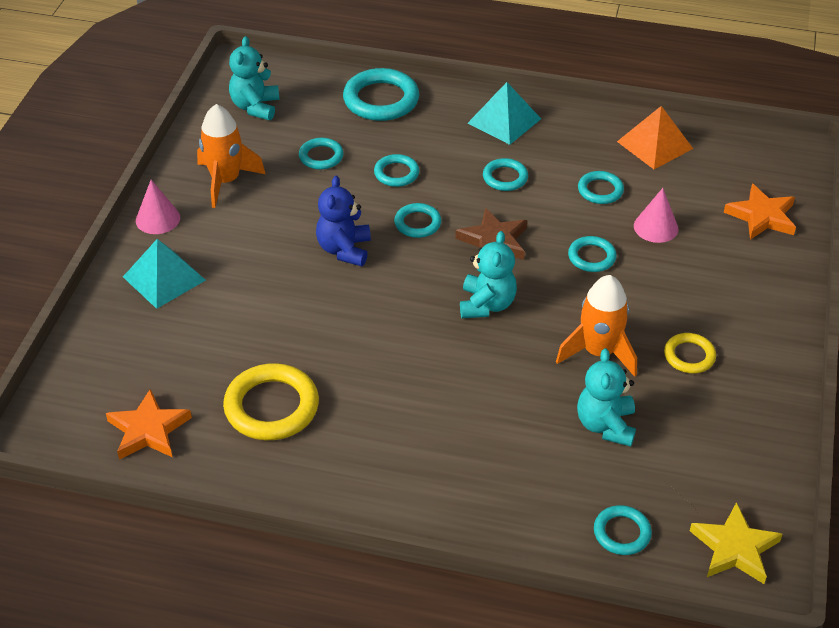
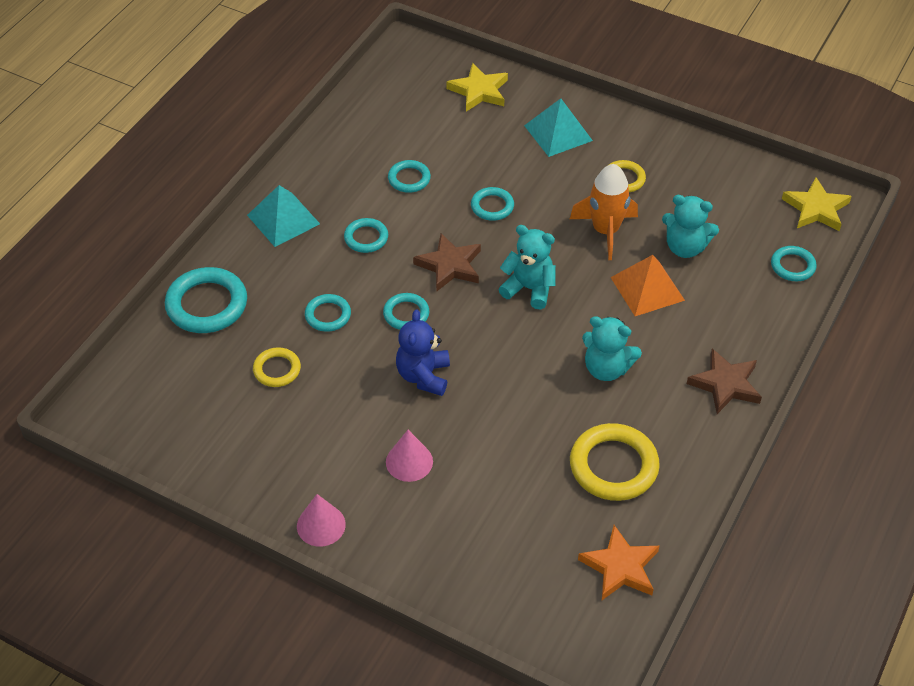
camera: 75 degrees left, 5 degrees up
(164, 278) = (415, 530): turquoise pyramid -> turquoise pyramid (558, 133)
(225, 181) = (283, 456): orange rocket -> none
(255, 107) = (169, 412): turquoise teddy bear -> turquoise teddy bear (606, 368)
(321, 156) = (277, 370): turquoise ring -> yellow ring
(344, 250) = (423, 376): blue teddy bear -> blue teddy bear turned 75 degrees clockwise
(410, 487) = (725, 384): none -> brown star
(654, 145) = (362, 128): orange pyramid -> orange pyramid (647, 288)
(656, 227) = (469, 157): pink cone -> pink cone (409, 461)
(761, 216) = (479, 91): orange star -> yellow star

